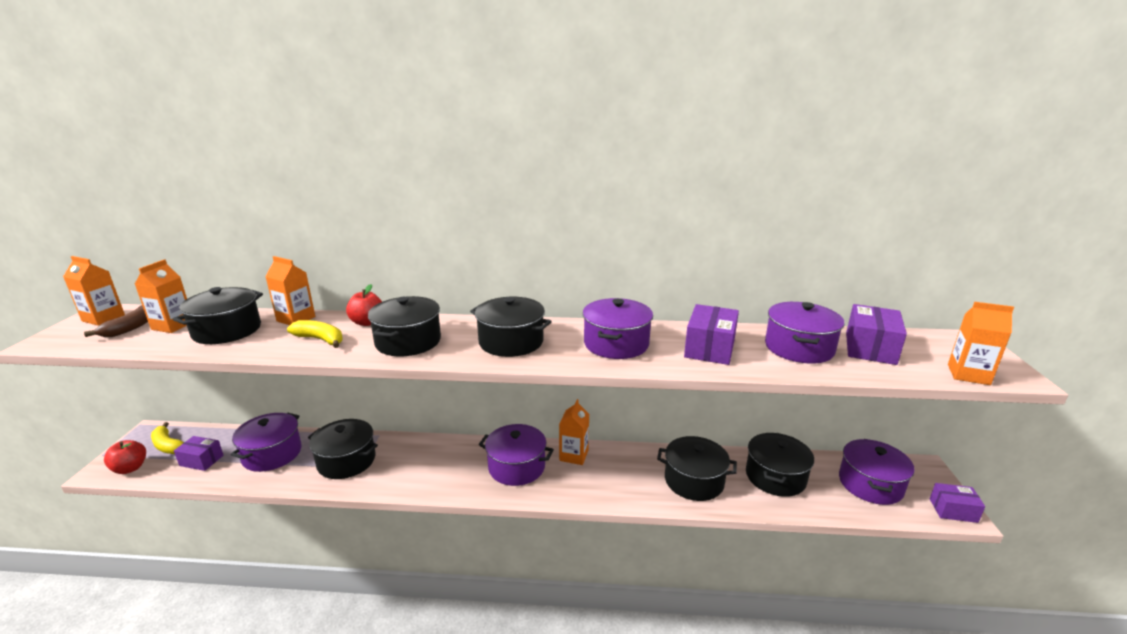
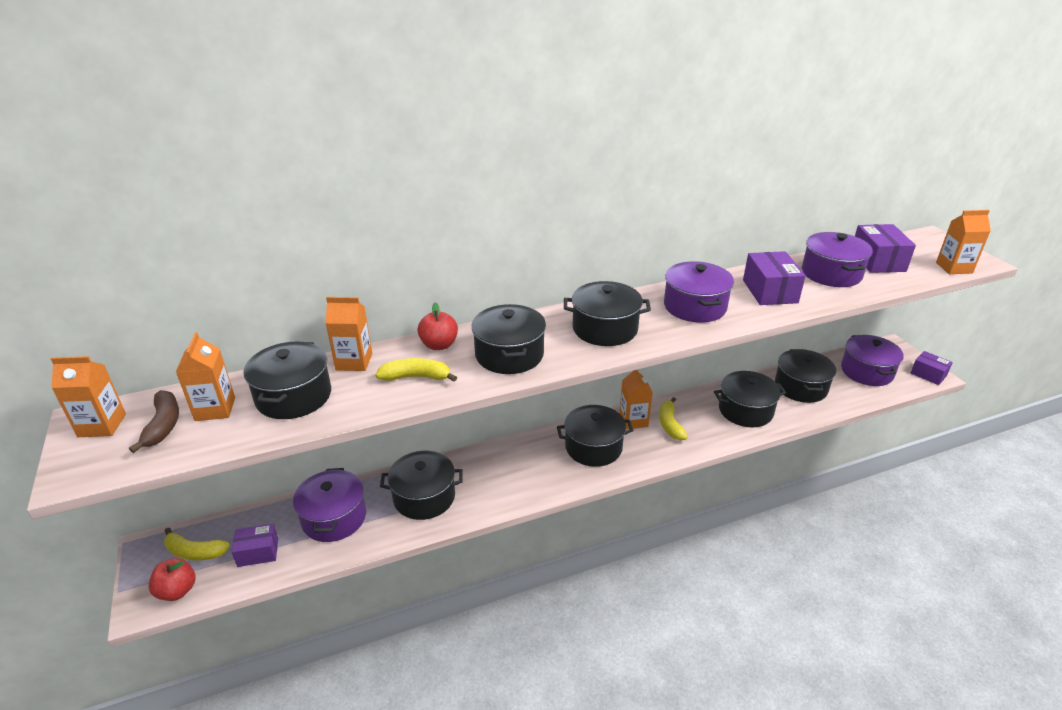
camera: 25 degrees left, 10 degrees up
(516, 467) = (593, 447): purple pot -> black pot
(605, 470) = (670, 424): none -> yellow banana
(953, 510) = (928, 374): purple box -> purple box turned 60 degrees clockwise

